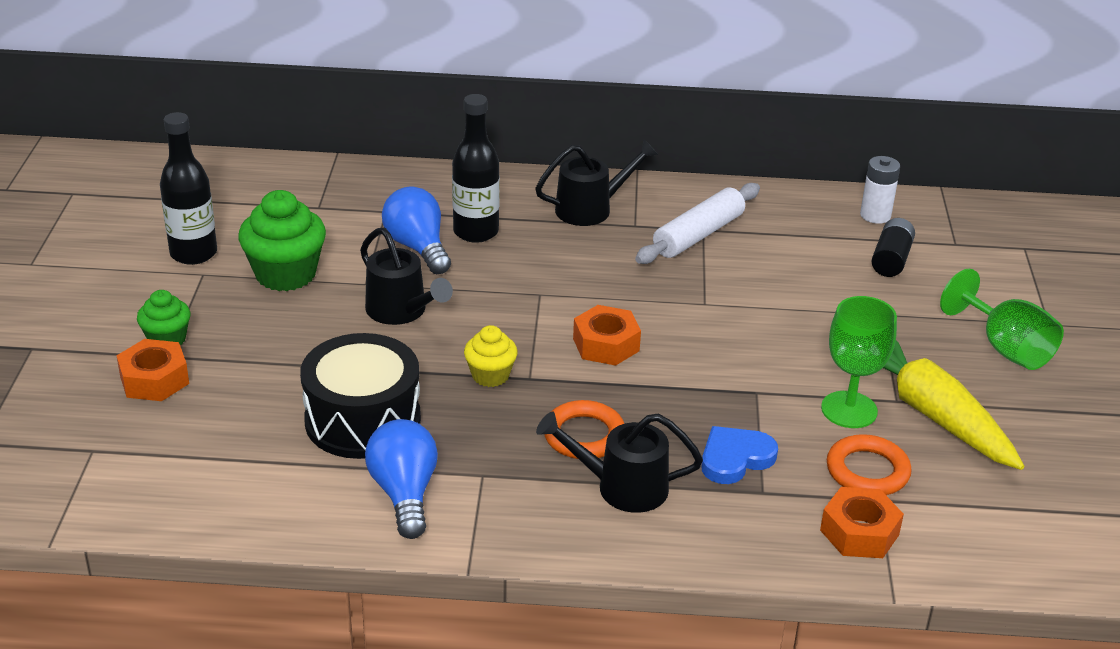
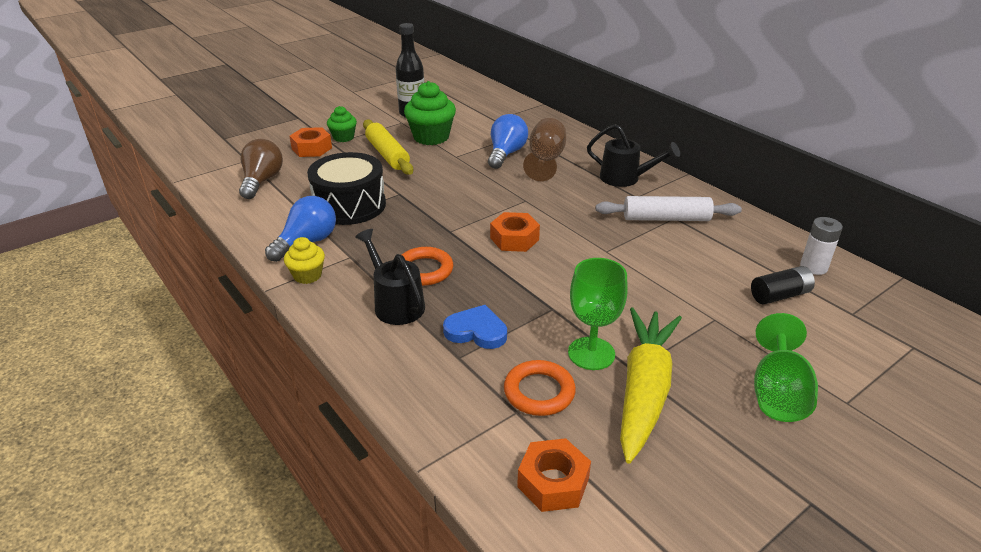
camera: 50 degrees right, 0 degrees up
(182, 463) = (262, 181): none -> brown light bulb
(277, 329) = (387, 154): none -> yellow rolling pin
(402, 312) = (448, 174): black watering can -> none
(476, 232) = (545, 160): black bottle -> brown goblet
(490, 375) = (434, 220): yellow cupcake -> yellow cupcake (307, 275)
(859, 532) = (470, 419): orange nut -> orange nut (553, 482)

